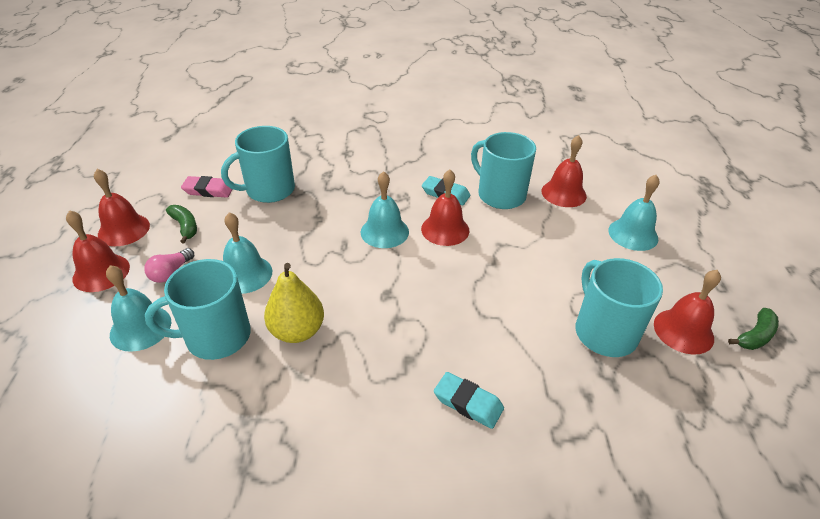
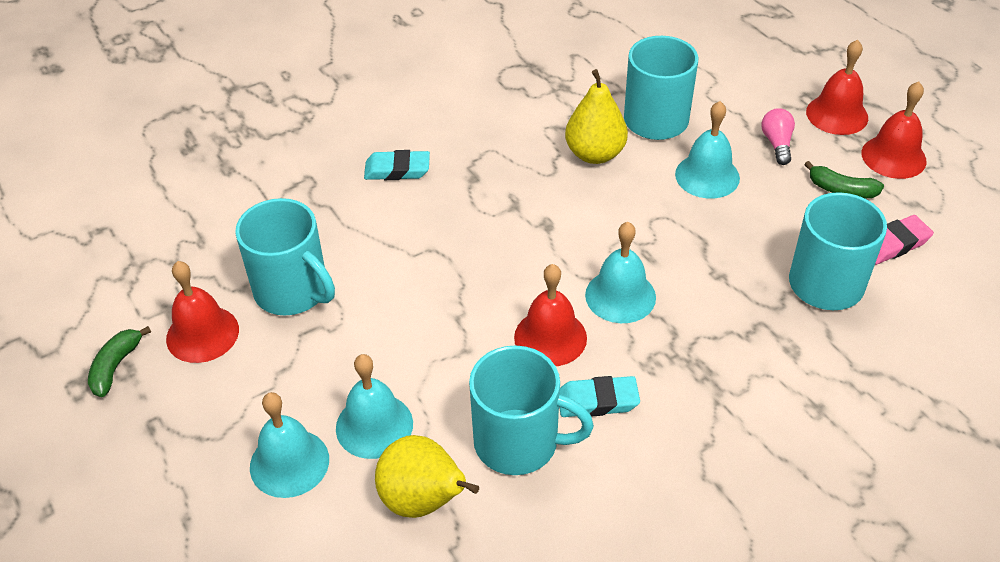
camera: 150 degrees right, 5 degrees up
(140, 328) = (728, 96): turquoise bell -> turquoise bell (374, 425)
(563, 193) = (423, 501): red bell -> yellow pear

